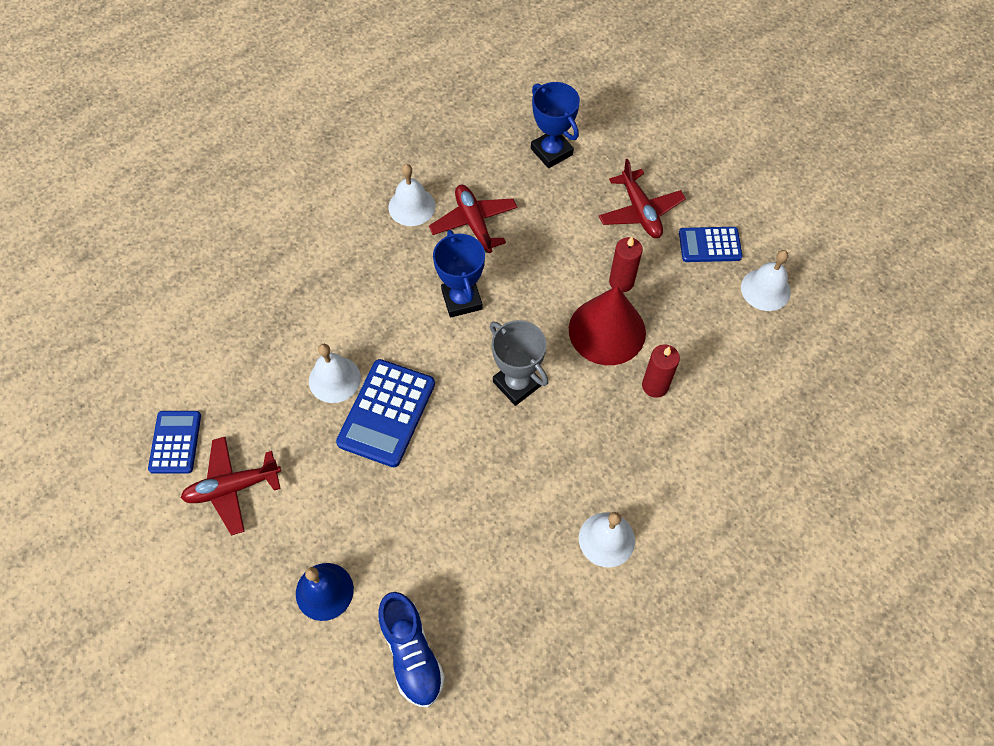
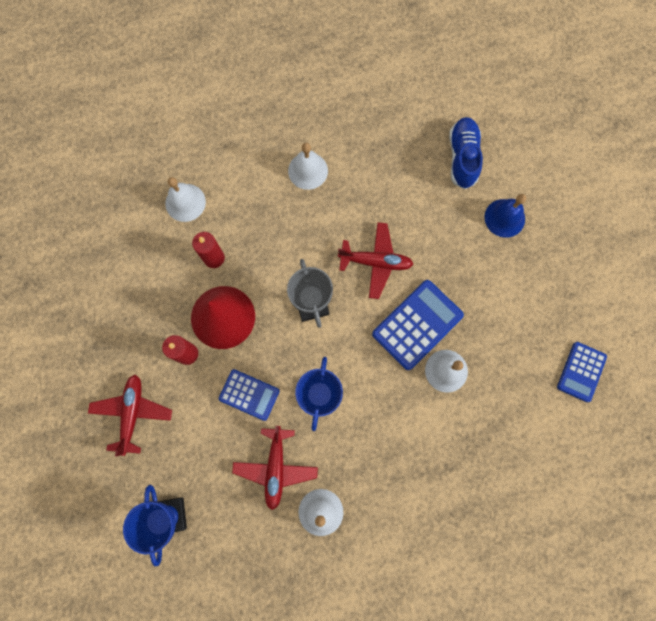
camera: 155 degrees left, 15 degrees up
(233, 487) = (547, 317): red plane -> red plane (375, 262)
(709, 245) = (98, 354): blue calculator -> blue calculator (249, 394)
(765, 289) = (83, 296): white bell -> white bell (185, 202)

